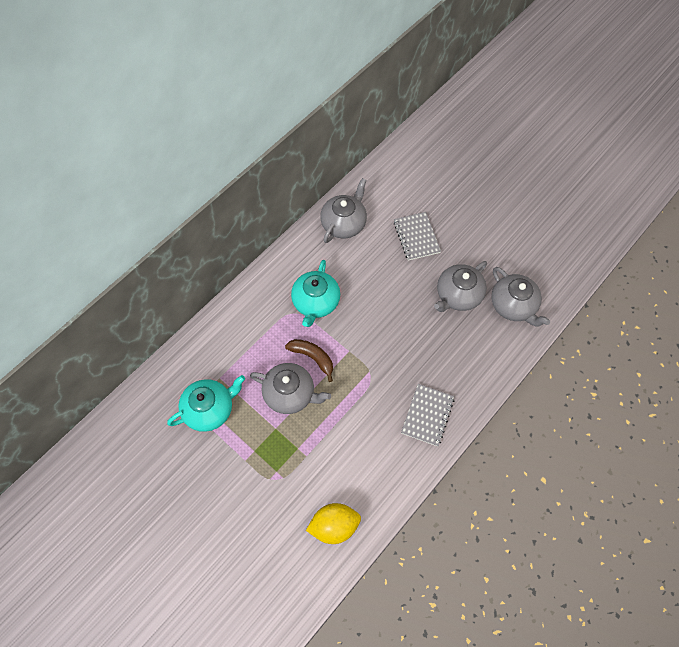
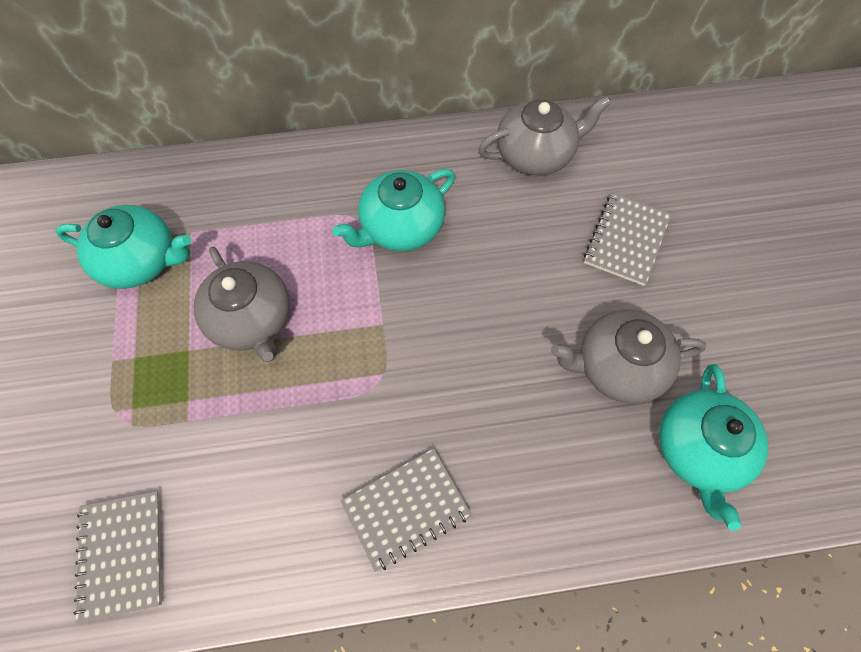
camera: 40 degrees right, 0 degrees up
(313, 357) = (326, 295): brown banana -> none
(334, 526) = (122, 555): yellow lemon -> grey notebook
(513, 305) = (699, 451): grey teapot -> turquoise teapot

